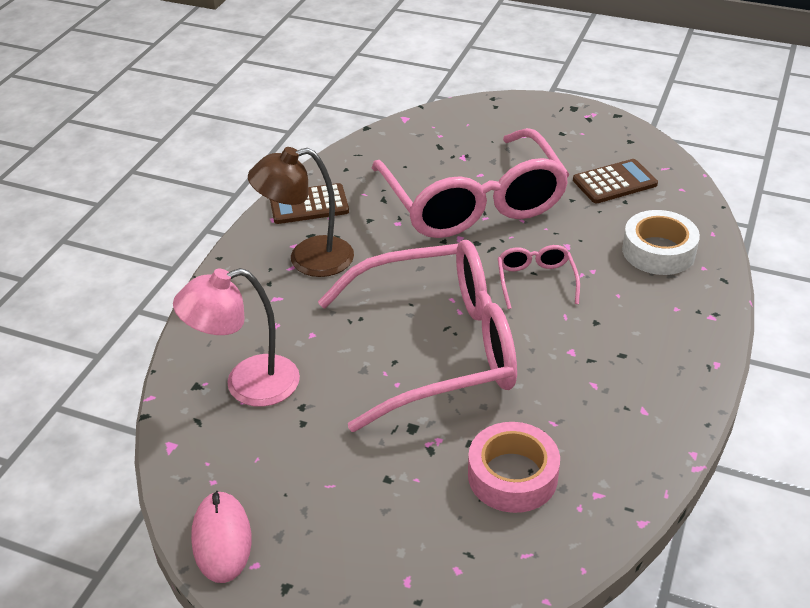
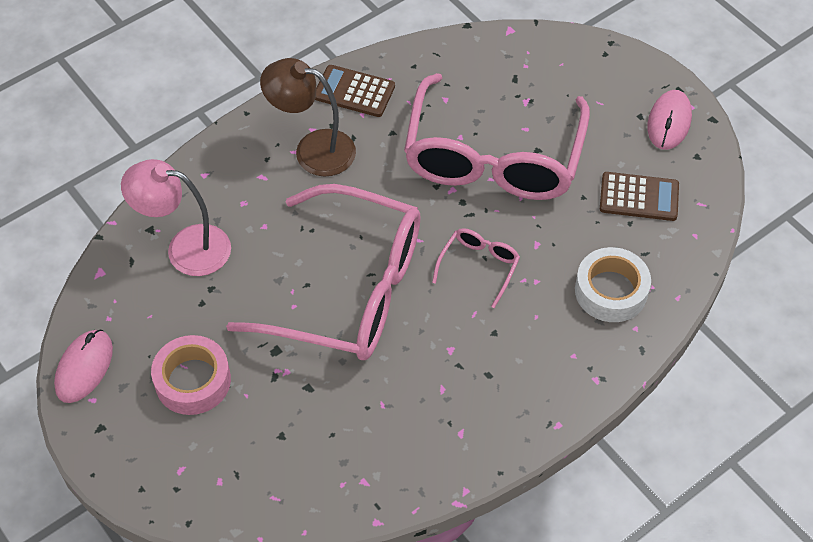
camera: 30 degrees right, 15 degrees up
(512, 476) = (315, 431): pink tape -> pink tape (193, 381)
(587, 128) = (669, 122): none -> pink mouse

